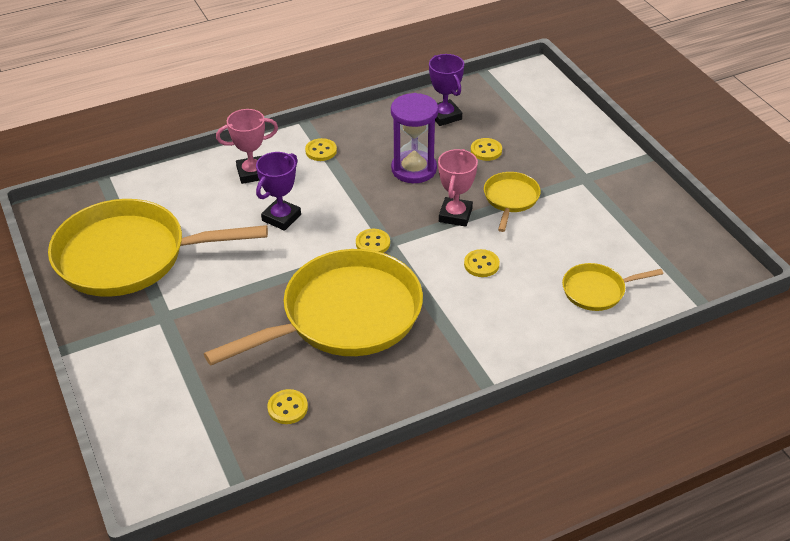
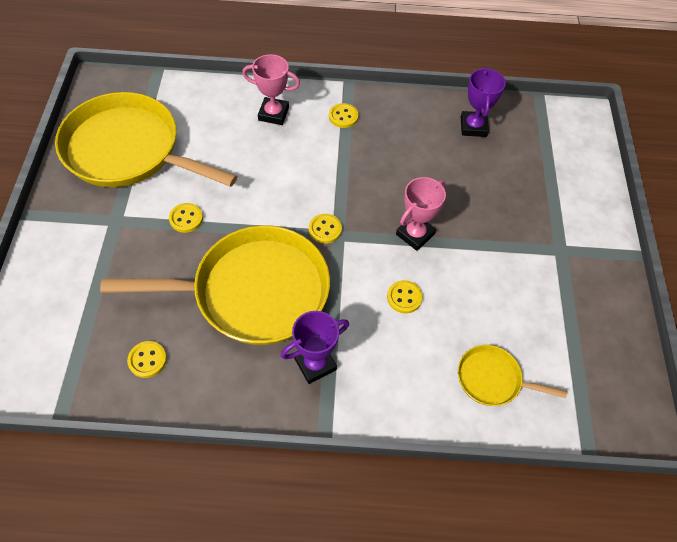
camera: 25 degrees right, 15 degrees up
(281, 218) = (267, 168): purple trophy -> purple trophy (315, 364)
(414, 169) = (410, 170): purple hourglass -> none
(486, 150) = (487, 179): yellow button -> yellow button (186, 218)
(510, 199) = (476, 240): yellow pan -> none

